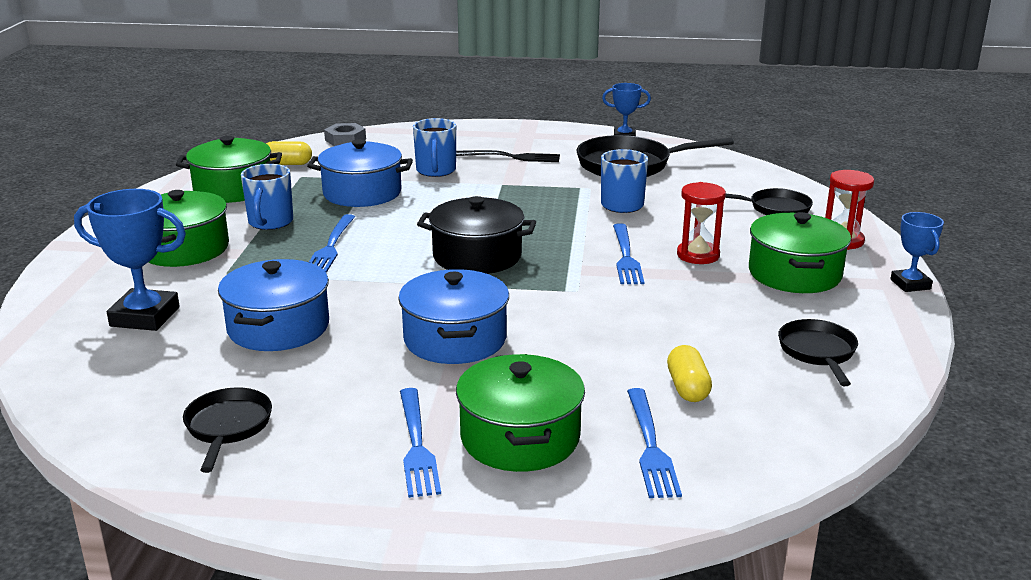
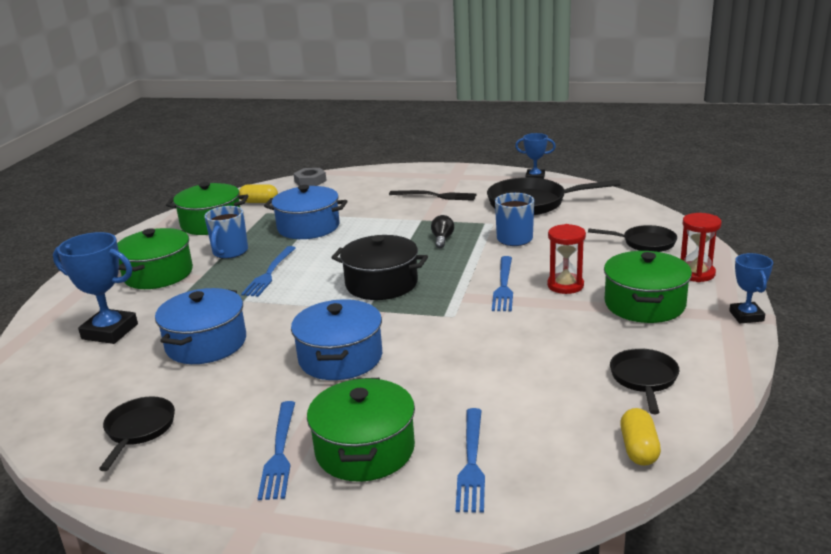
camera: 10 degrees right, 0 degrees up
(436, 171) = (372, 208): blue mug -> none
(535, 206) = (442, 239): none -> black light bulb
(687, 388) = (520, 409): yellow capsule -> yellow capsule (639, 449)

